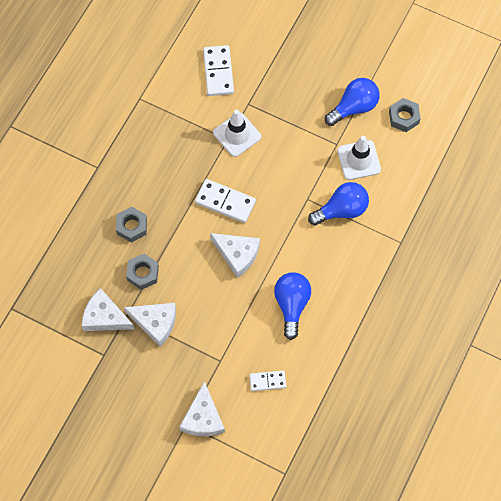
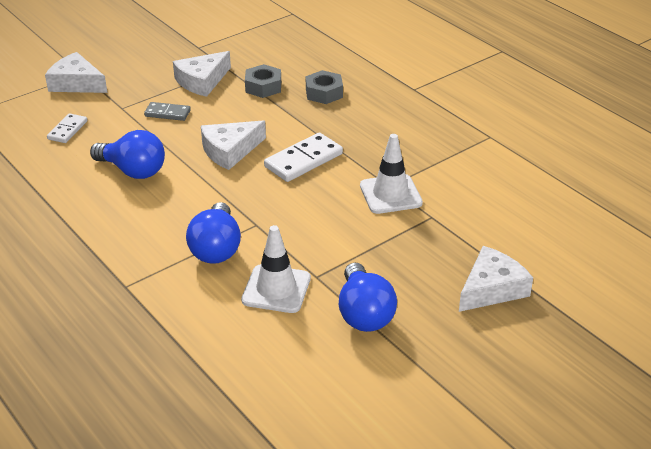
camera: 115 degrees right, 30 degrees down
(105, 317) = (236, 56): white cheese -> white cheese (491, 289)
(212, 323) = (167, 113): none -> grey domino
(218, 72) = (496, 205): white domino -> none
(403, 117) = (312, 362): grey nut -> none

